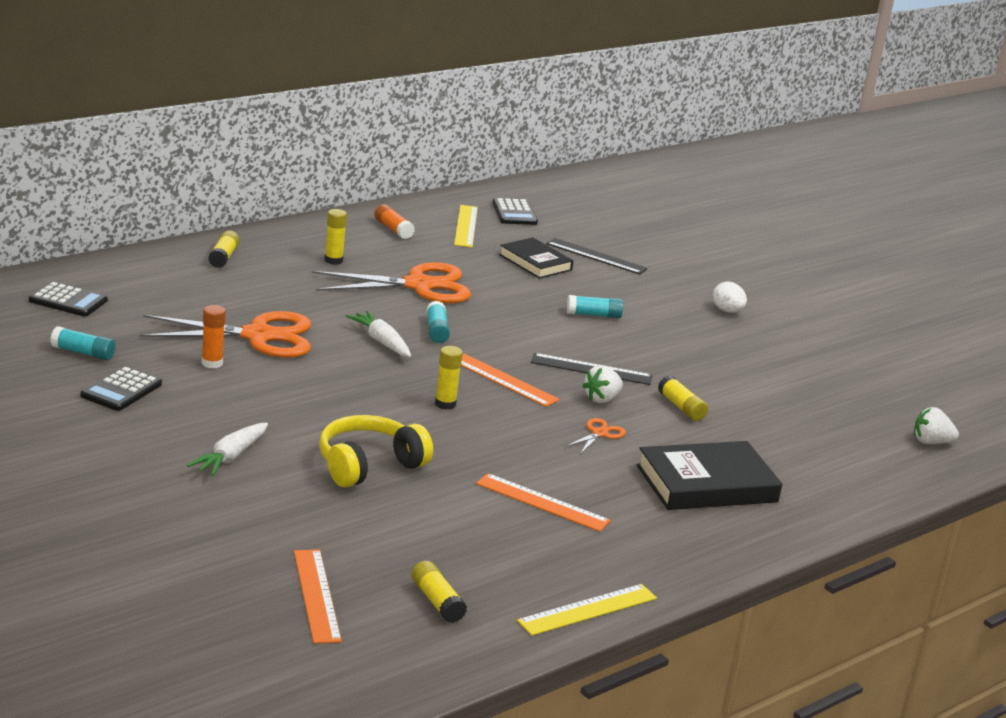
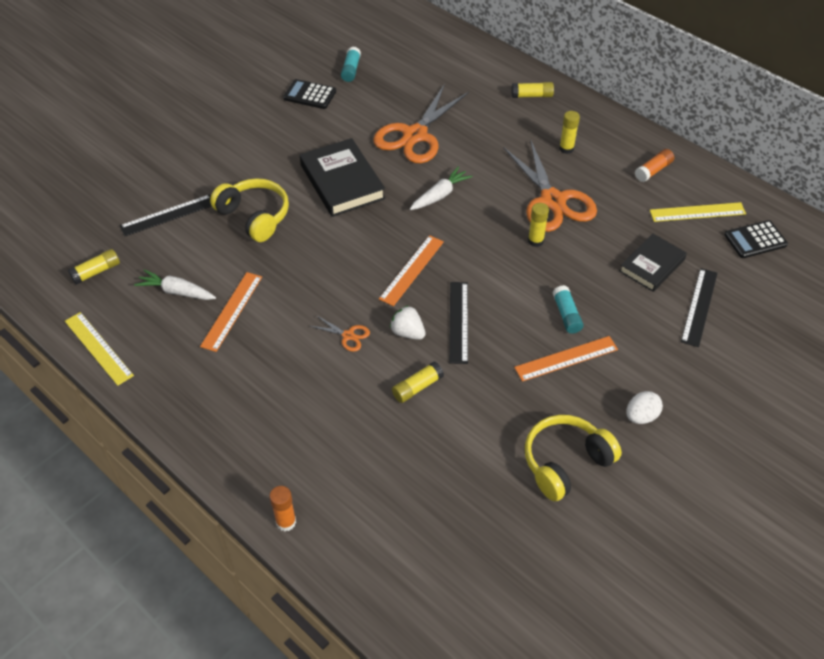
camera: 85 degrees right, 25 degrees up
(68, 301) = (419, 48): black calculator -> none
(212, 363) = (364, 123): orange glue stick -> orange glue stick (286, 522)
(230, 457) = (243, 154): white carrot -> white carrot (176, 291)
(259, 336) = (414, 135): orange scissors -> orange scissors turned 45 degrees clockwise
(317, 595) = (95, 218): orange ruler -> orange ruler (566, 359)
(337, 531) = (168, 215): none -> black ruler
(436, 331) = (476, 221): turquoise glue stick -> none
(445, 404) = (357, 242): yellow glue stick -> yellow glue stick (535, 241)
(706, 484) = (290, 410): black book -> black book (342, 182)
(780, 354) = (565, 463): none -> yellow headphones
(930, 442) = (435, 597): white strawberry -> none

